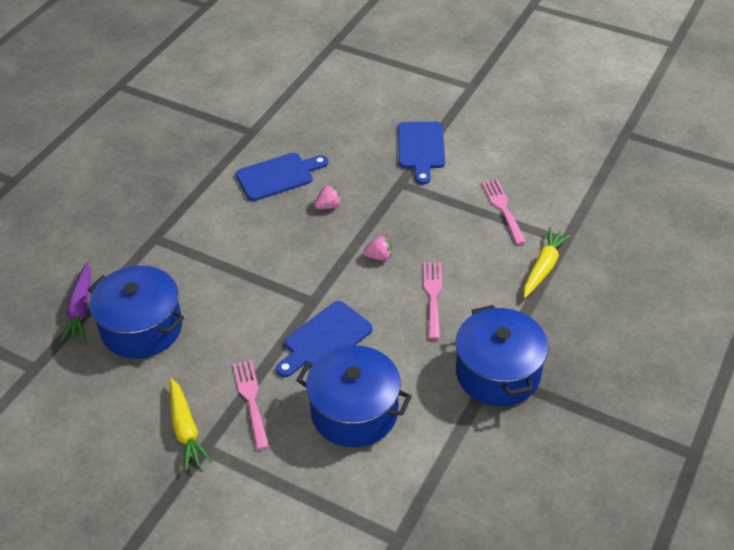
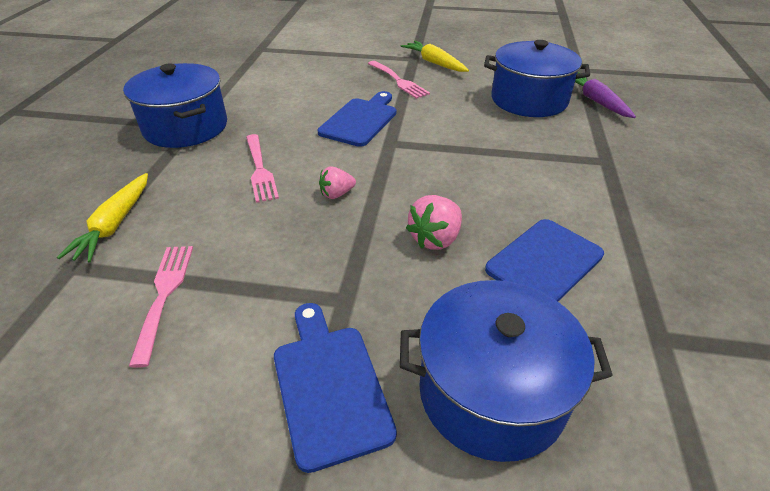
camera: 160 degrees right, 5 degrees down
(328, 206) = (435, 239): pink strawberry -> pink strawberry, size x1.53
(354, 412) = (312, 88): blue pot -> blue pot (491, 392)
(503, 209) = (164, 295): pink fork -> pink fork turned 150 degrees counterclockwise

